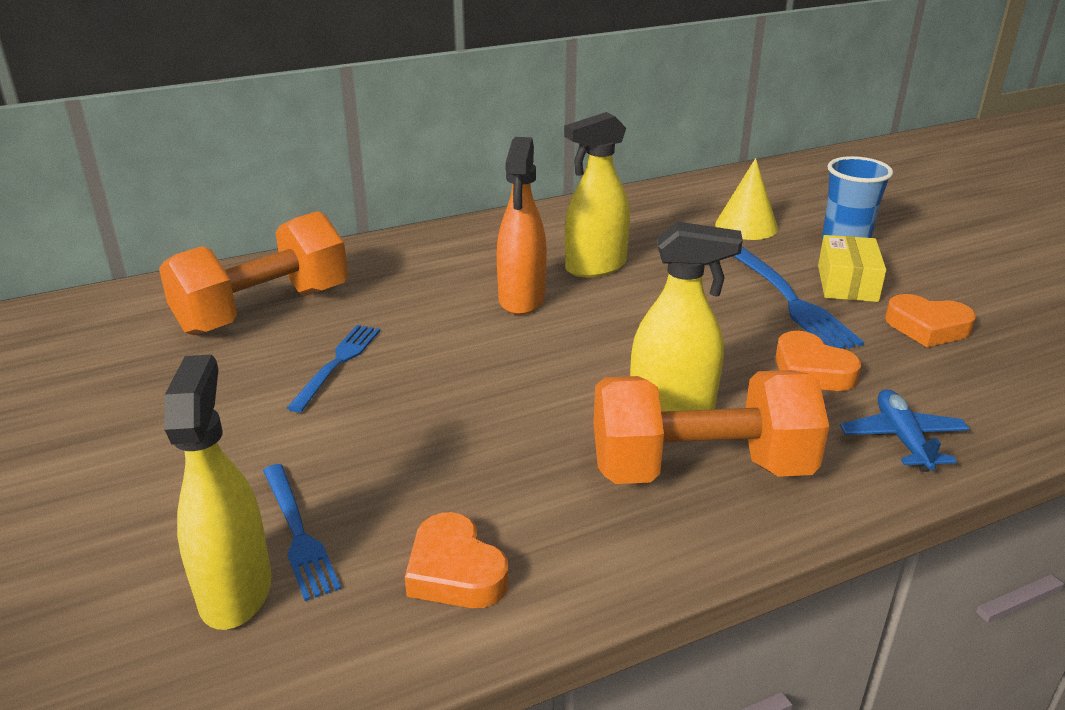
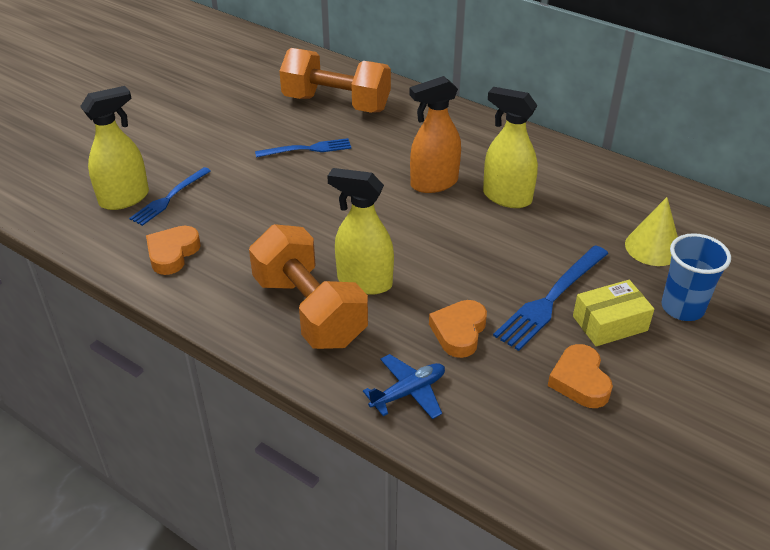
camera: 60 degrees right, 10 degrees up
(672, 407) = (364, 282): yellow spray bottle -> yellow spray bottle turned 135 degrees clockwise

